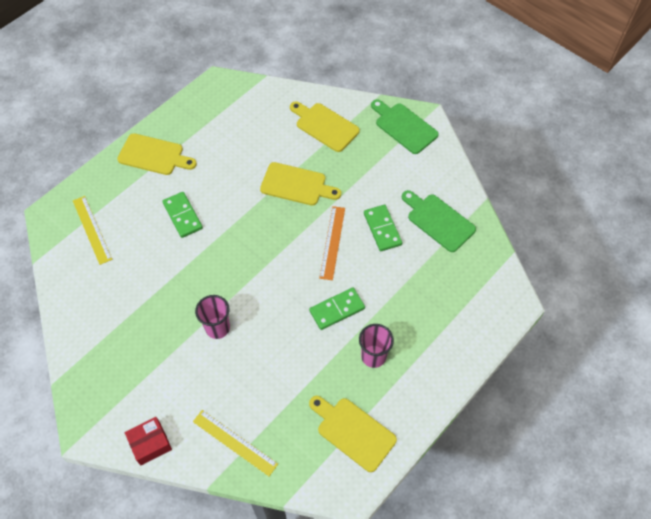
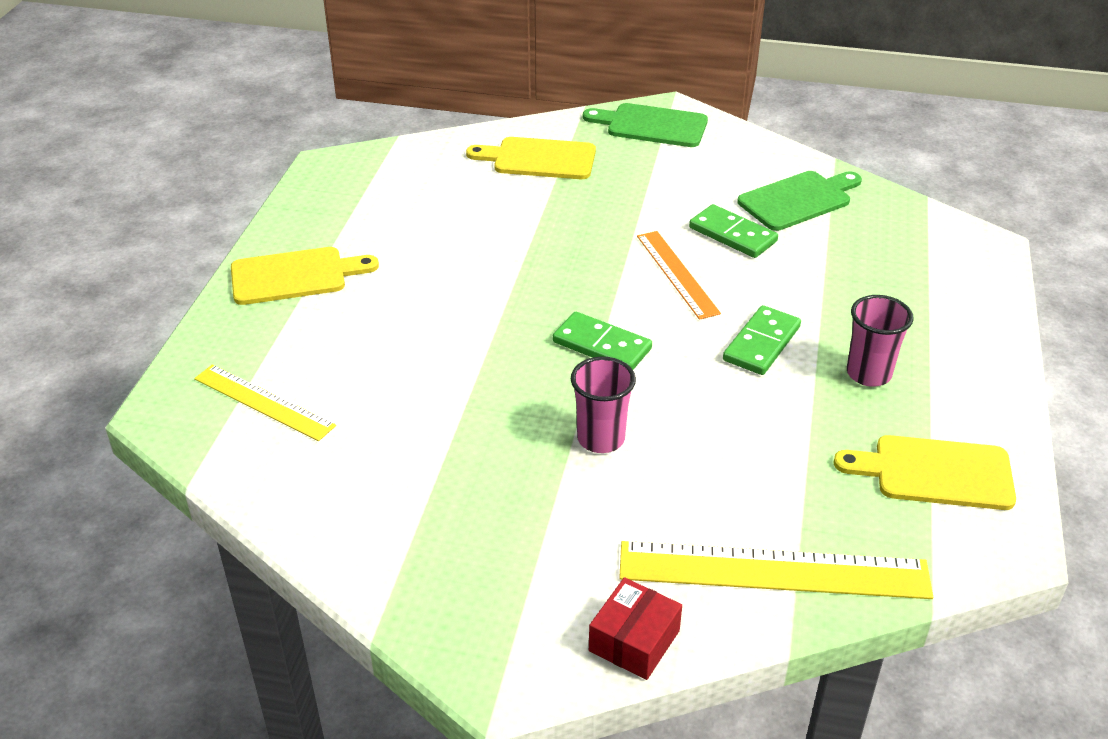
camera: 30 degrees left, 20 degrees down
(182, 216) = (411, 328): green domino -> green domino (602, 345)
(235, 442) = (773, 570): yellow ruler -> yellow ruler, size x1.60
(296, 185) = (560, 232): yellow cutting board -> none
(438, 221) = (798, 200): green cutting board -> green cutting board turned 135 degrees clockwise

